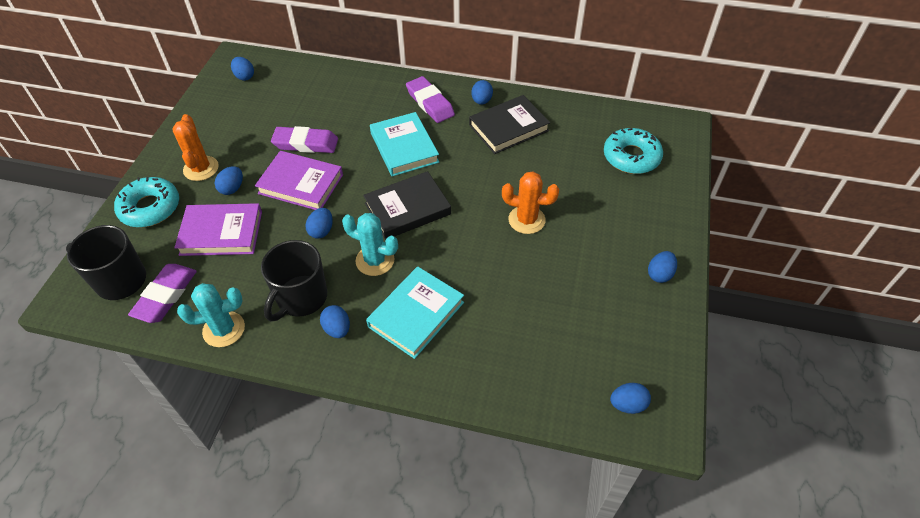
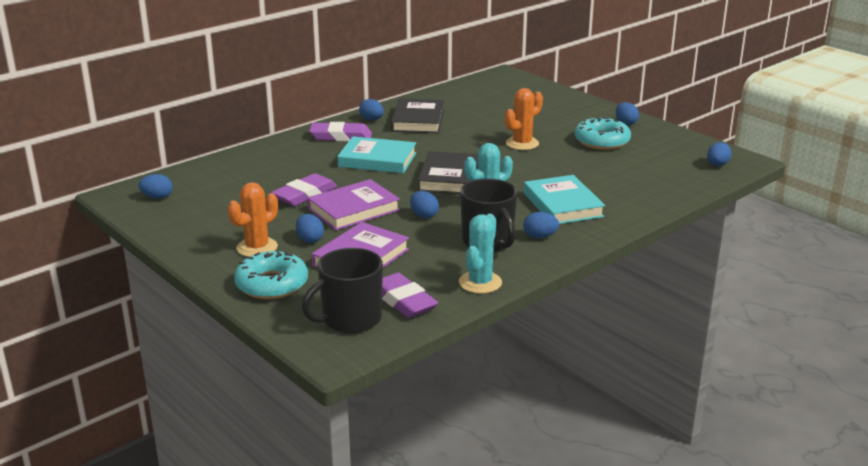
camera: 55 degrees left, 25 degrees down
(201, 168) = (257, 248): orange cactus -> orange cactus turned 75 degrees counterclockwise
(631, 157) = (510, 96): turquoise donut -> turquoise donut (602, 141)

